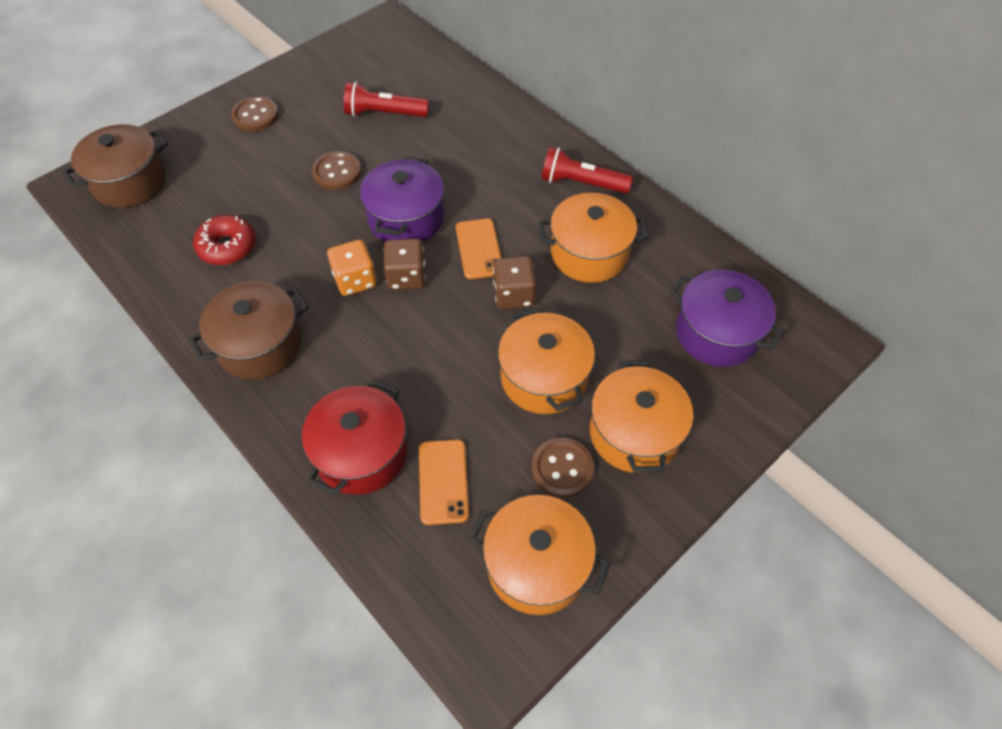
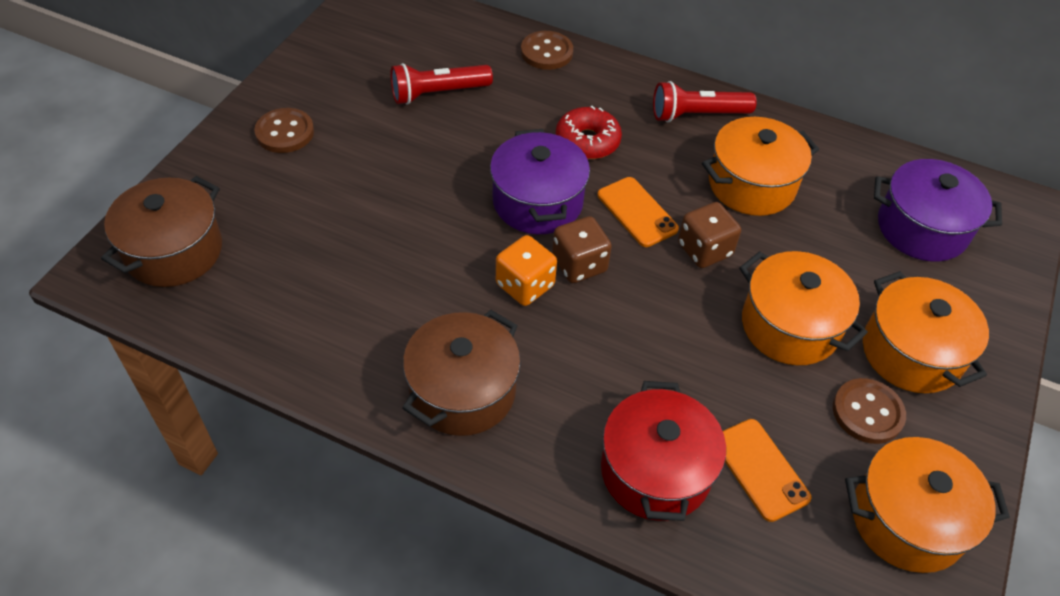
camera: 25 degrees left, 5 degrees down
(227, 247) = (349, 292): red donut -> red donut (587, 141)
(337, 172) = (425, 172): brown button -> brown button (546, 52)

